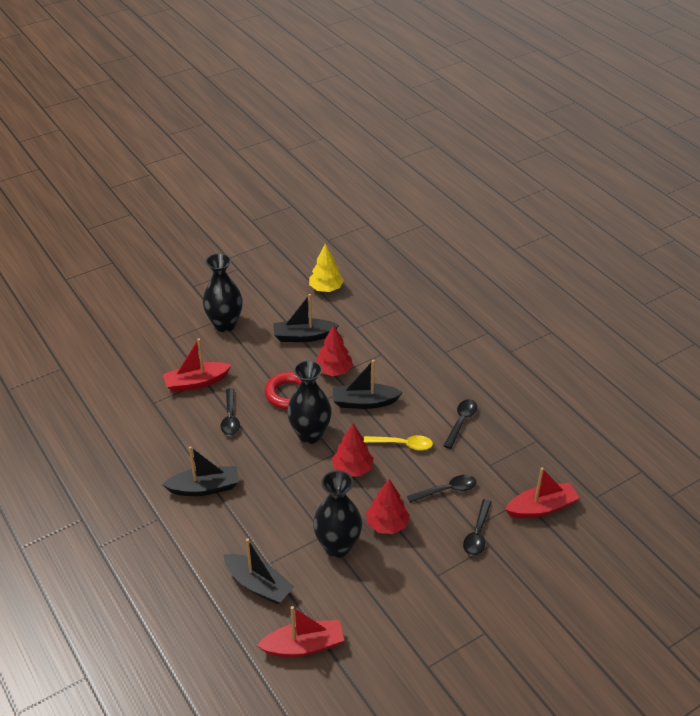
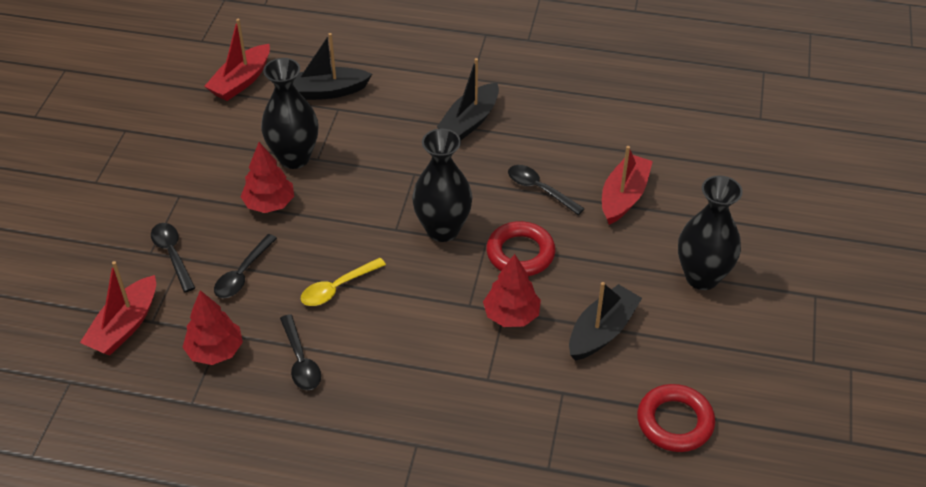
camera: 135 degrees right, 5 degrees up
(326, 288) = (675, 422): yellow tree -> red ring
(352, 469) = (360, 228): red tree -> red tree (215, 351)
(364, 402) = (432, 304): black boat -> none

